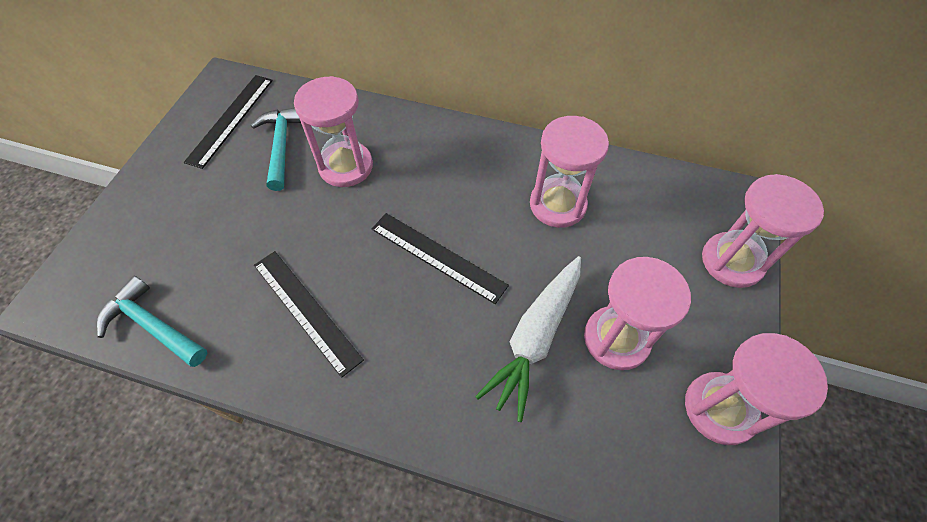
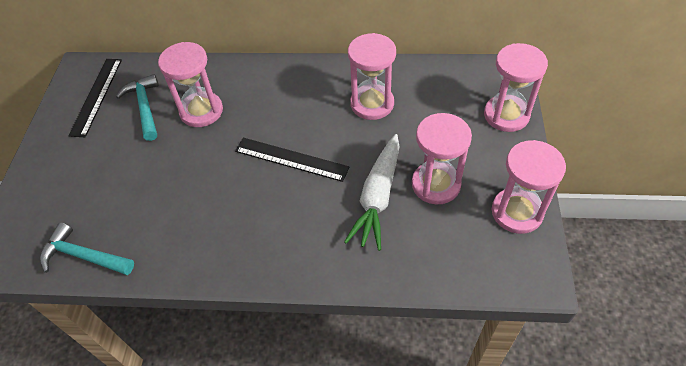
camera: 10 degrees left, 5 degrees down
(306, 310) = (201, 218): black ruler -> none

